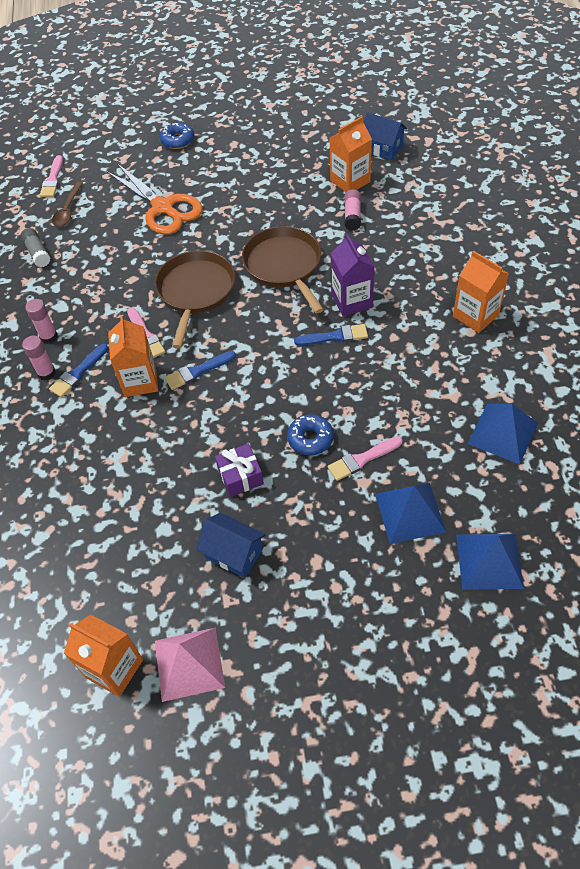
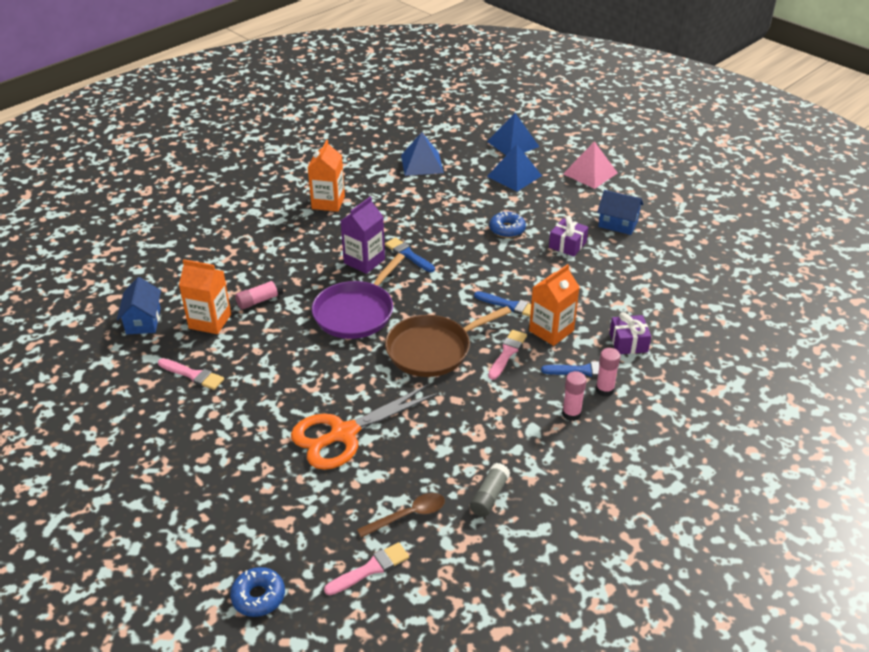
camera: 130 degrees left, 15 degrees down
(73, 427) = (628, 342): none -> purple gift
(114, 668) = (733, 233): orange carton -> none
(163, 208) = (343, 434): orange scissors -> orange scissors turned 135 degrees counterclockwise
(178, 140) = (219, 488): blue donut -> blue donut (258, 596)
(189, 663) = (693, 210): pink pyramid -> pink pyramid (590, 173)
(233, 553) = (618, 224): blue house -> blue house turned 60 degrees counterclockwise
(284, 266) = (356, 312): brown pan -> purple pan
(362, 459) = (498, 204): pink brush -> pink brush (193, 375)

